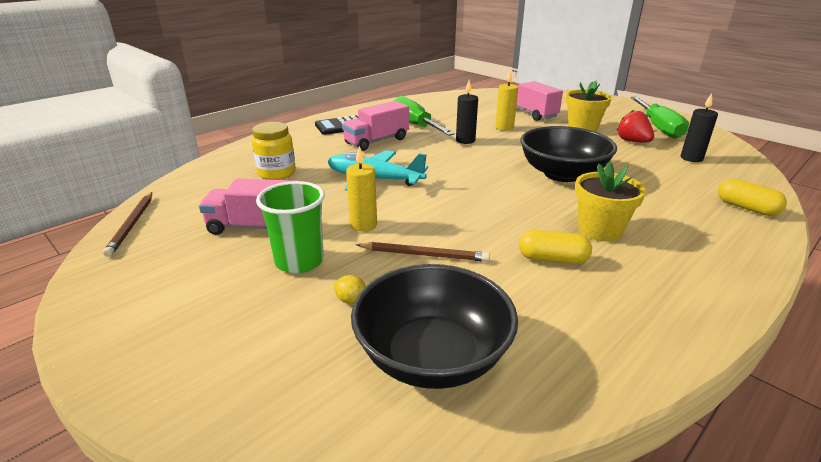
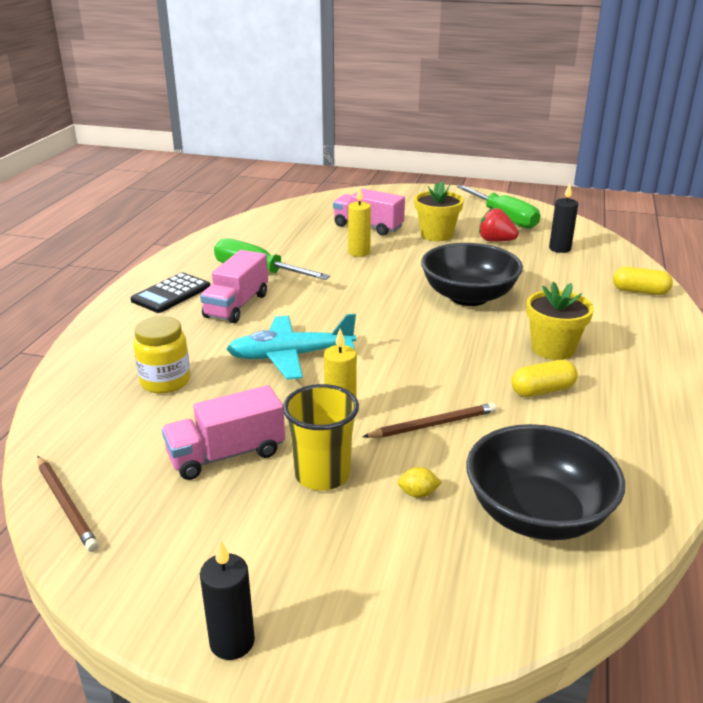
camera: 30 degrees left, 0 degrees up
(299, 261) = (322, 475): green cup -> yellow cup
(465, 140) = (335, 280): black candle -> black candle (232, 642)

